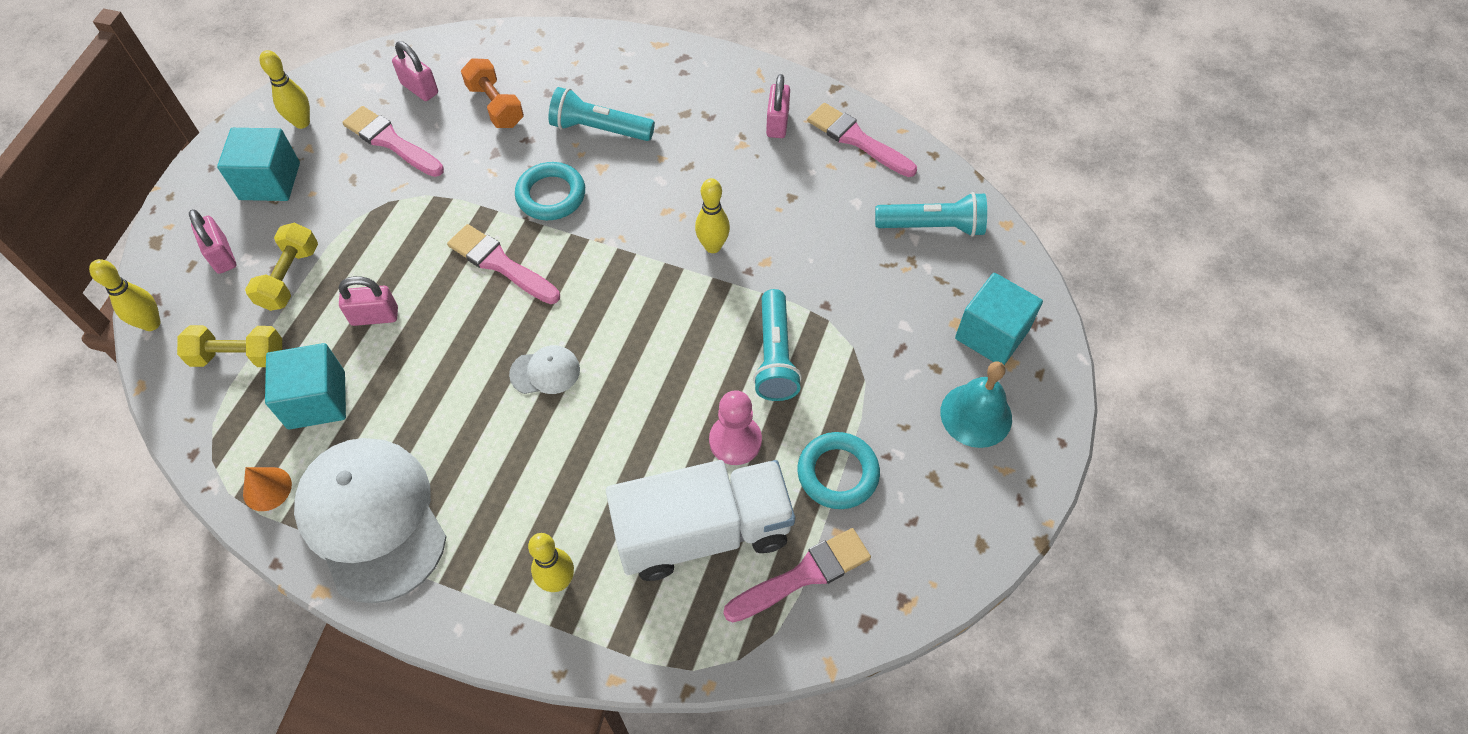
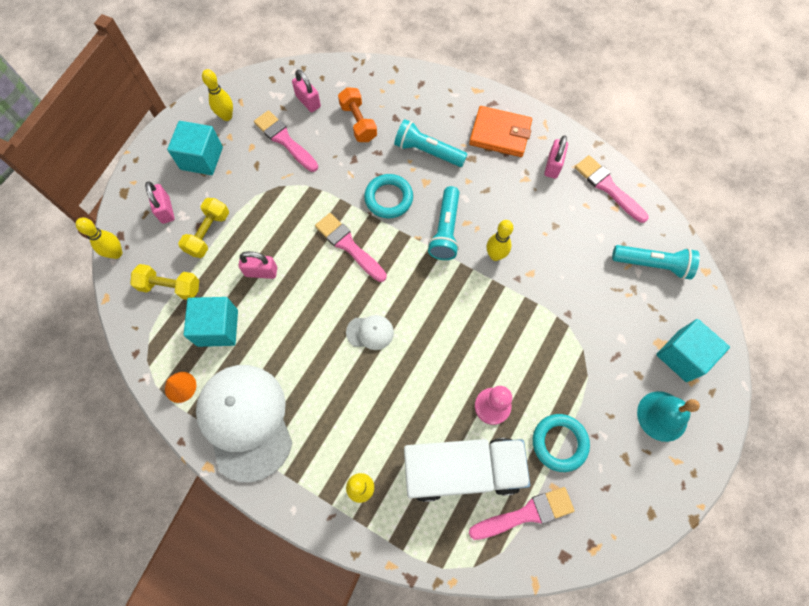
camera: 10 degrees right, 10 degrees up
(698, 93) = (500, 134): none -> orange wallet
(775, 356) = (527, 347): turquoise flashlight -> turquoise flashlight (445, 230)

